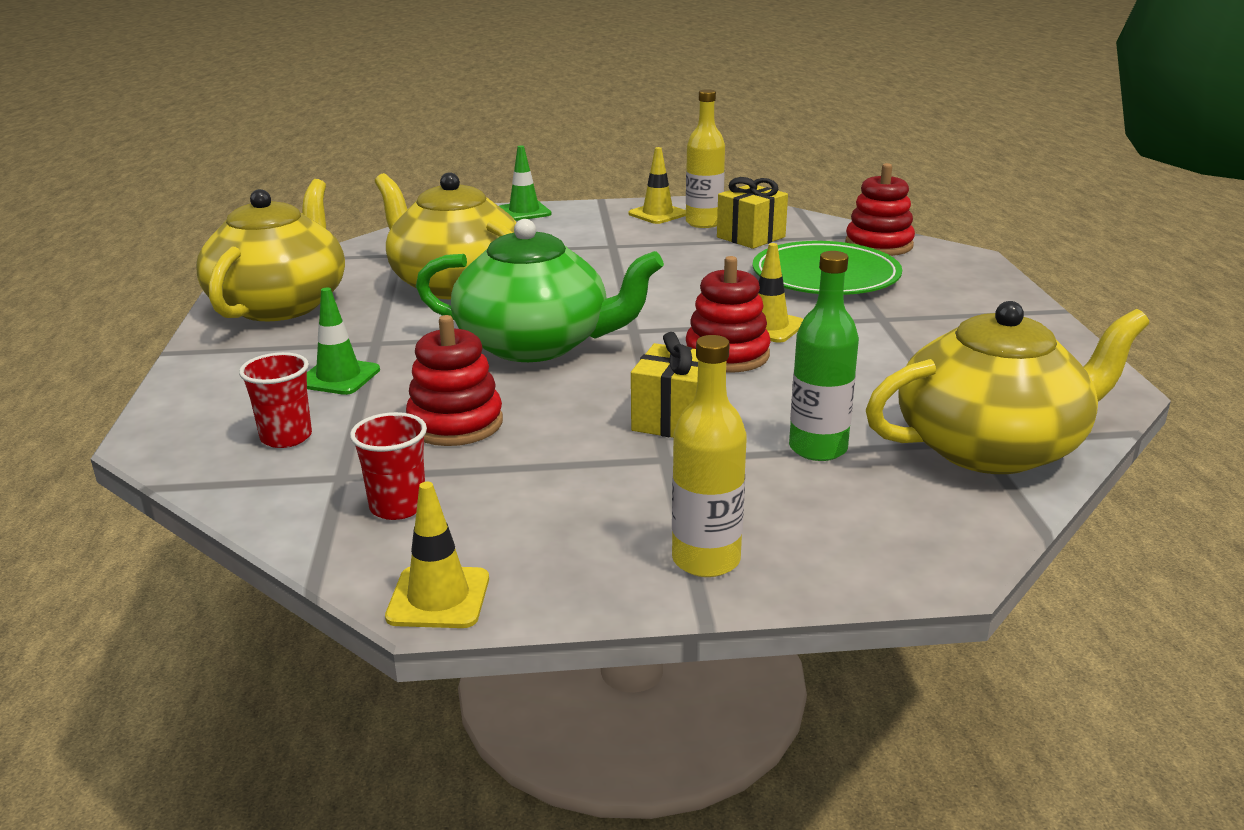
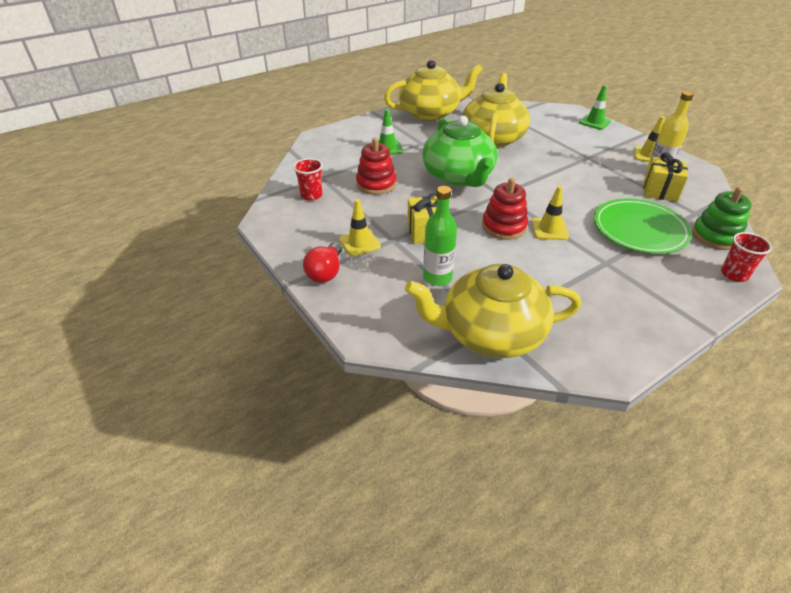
camera: 60 degrees right, 15 degrees up
(286, 437) = (337, 157): red cup -> red cup (734, 274)
(438, 598) = (265, 224): yellow traffic cone -> yellow traffic cone (359, 243)
(706, 560) = (325, 272): yellow bottle -> red light bulb
(878, 245) = (715, 236): red stacking toy -> green stacking toy
(992, 447) = (490, 333): yellow teapot -> yellow teapot turned 135 degrees clockwise

